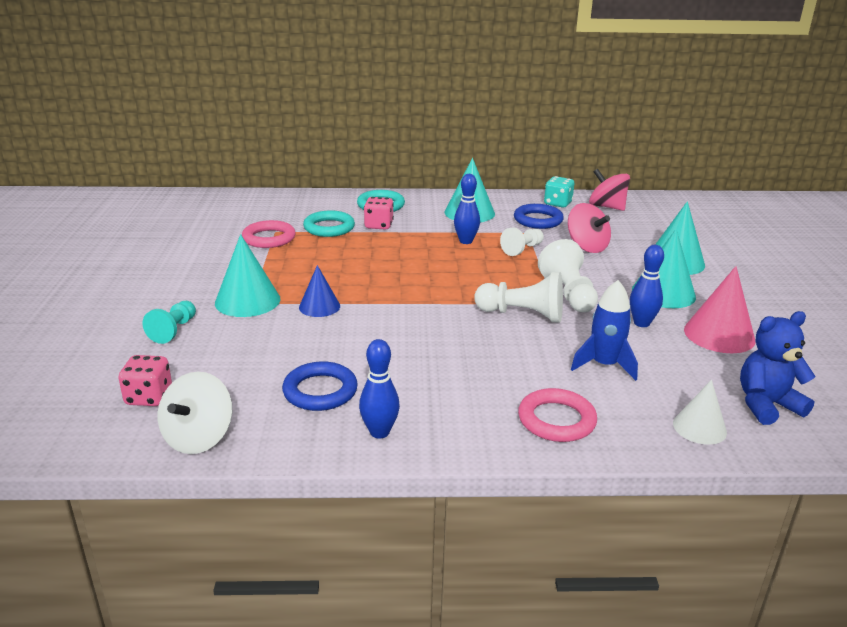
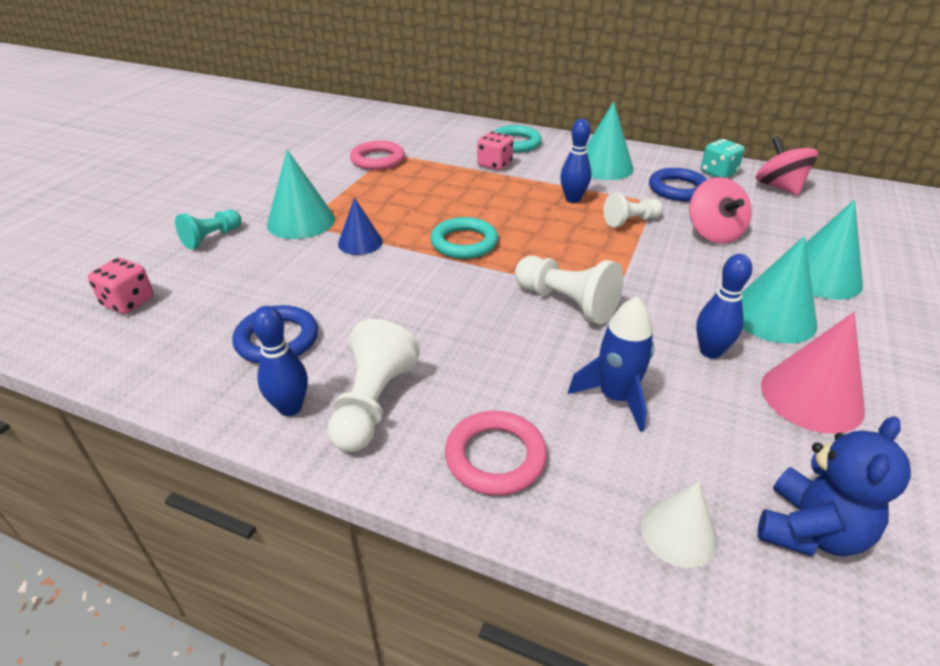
camera: 25 degrees right, 10 degrees up
(198, 437) = (127, 359): white spinning top -> none
(329, 228) = (443, 158): turquoise ring -> turquoise ring (464, 243)
(568, 294) = (643, 289): white pawn -> white pawn (372, 404)
(766, 405) = (809, 531): blue teddy bear -> blue teddy bear turned 120 degrees clockwise

